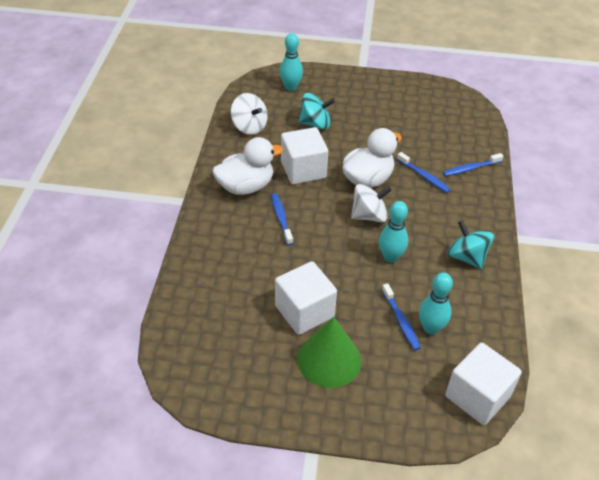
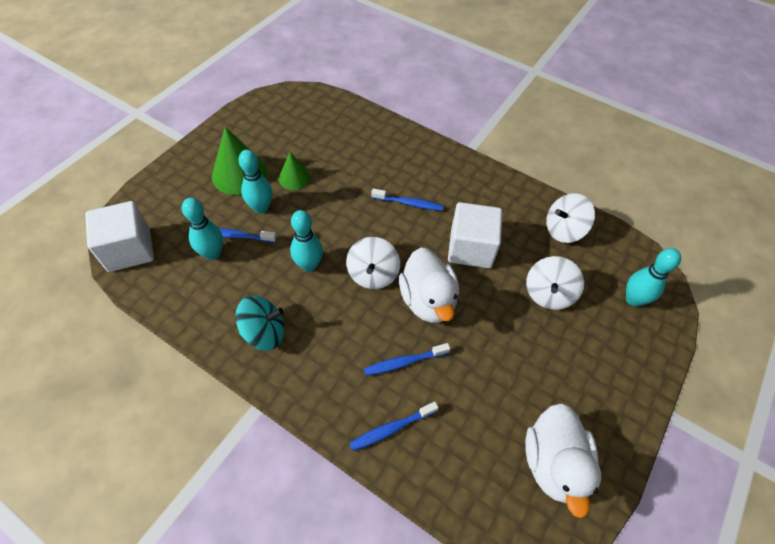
camera: 115 degrees right, 10 degrees up
(246, 186) = (466, 194): white duck -> white duck (553, 463)
(304, 311) = (294, 177): white cube -> green cone
(315, 124) = (548, 294): turquoise spinning top -> white spinning top
(358, 319) = (261, 208): none -> turquoise bowling pin
(470, 168) = (391, 428): blue toothbrush -> blue toothbrush turned 120 degrees counterclockwise

